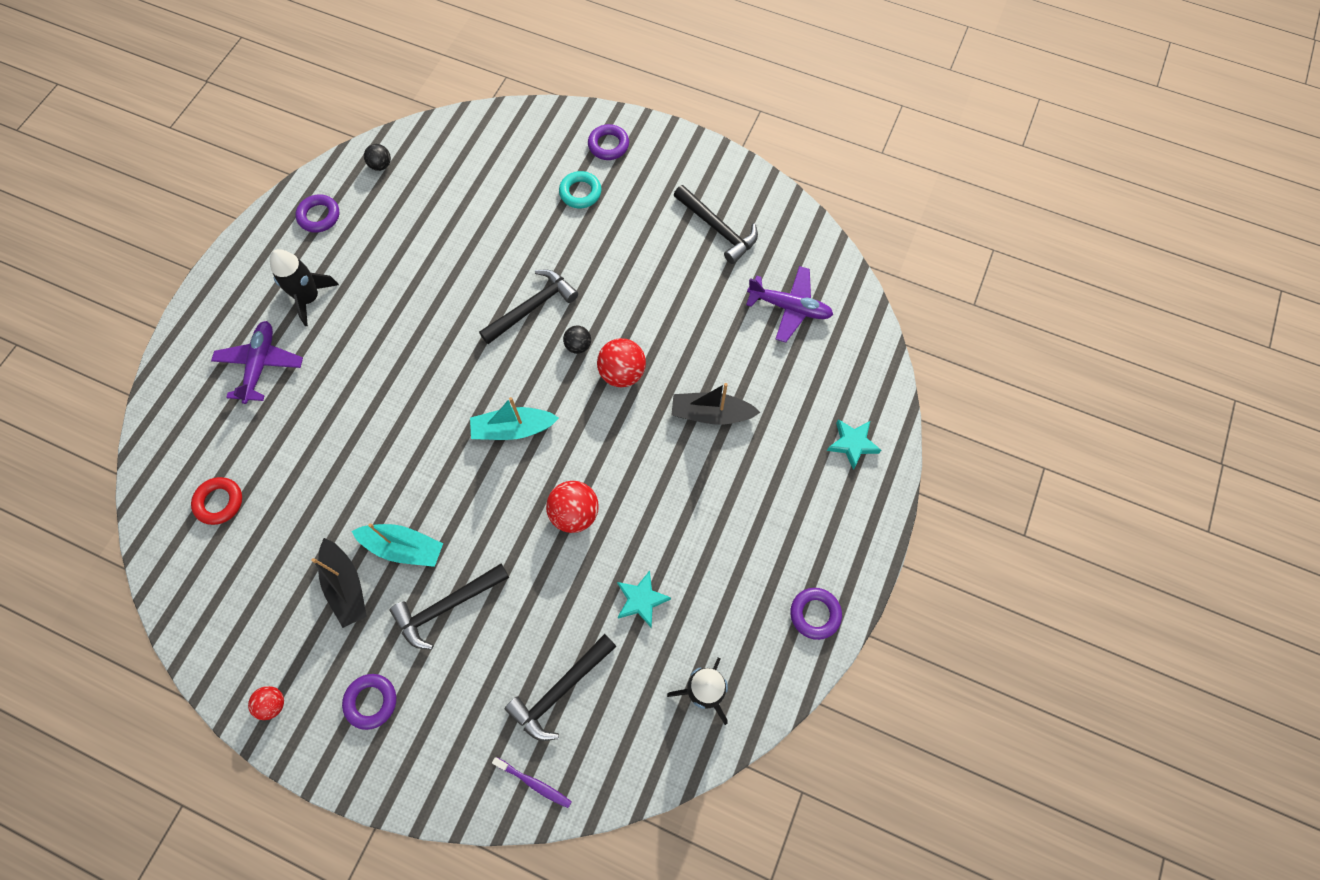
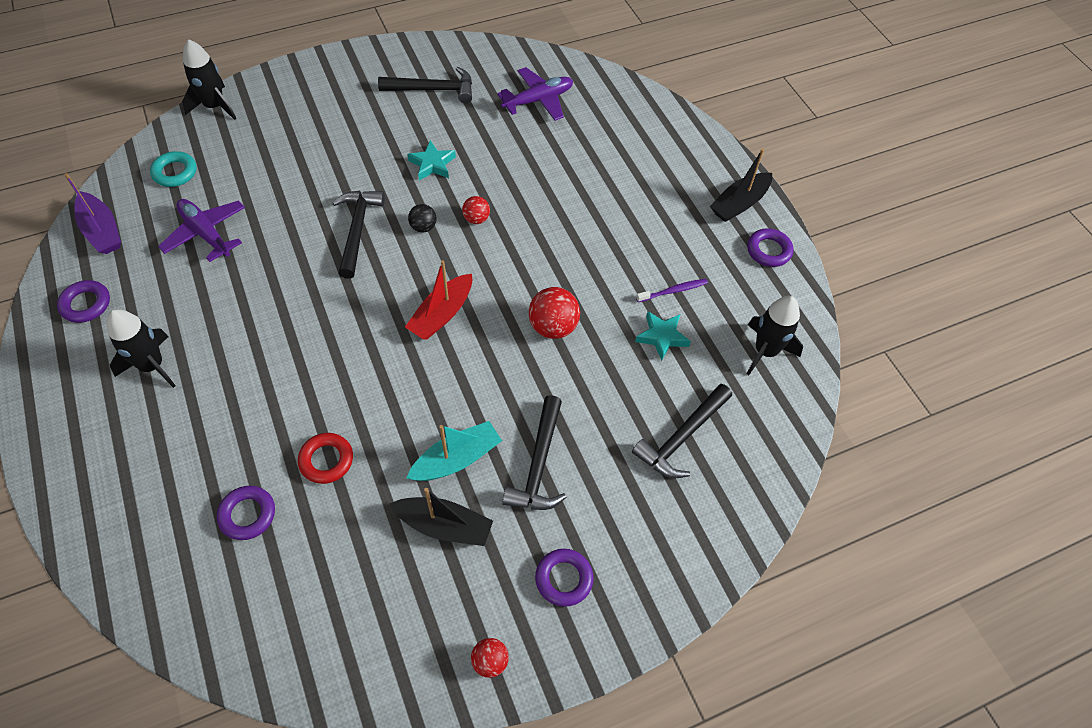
camera: 50 degrees left, 10 degrees down
(219, 502) = (254, 573): red ring -> red ring (326, 460)
(260, 365) = (165, 446): purple plane -> purple plane (206, 234)
(381, 165) = (102, 231): black ball -> purple boat
(513, 429) = (442, 314): turquoise boat -> red boat
(534, 783) = (737, 508): purple toothbrush -> purple toothbrush (673, 291)
(548, 116) = (215, 106): none -> black rocket
(560, 690) = (682, 437): black hammer -> black hammer turned 45 degrees clockwise
(580, 192) = (303, 135): turquoise ring -> turquoise ring (175, 172)
(608, 145) = (287, 93): purple ring -> purple ring (247, 515)
(622, 373) = (476, 219): red ball -> red ball, size x0.59
(711, 414) = (566, 195): black boat -> black boat (739, 204)
(852, 444) = (671, 144): turquoise star -> turquoise star (432, 164)

